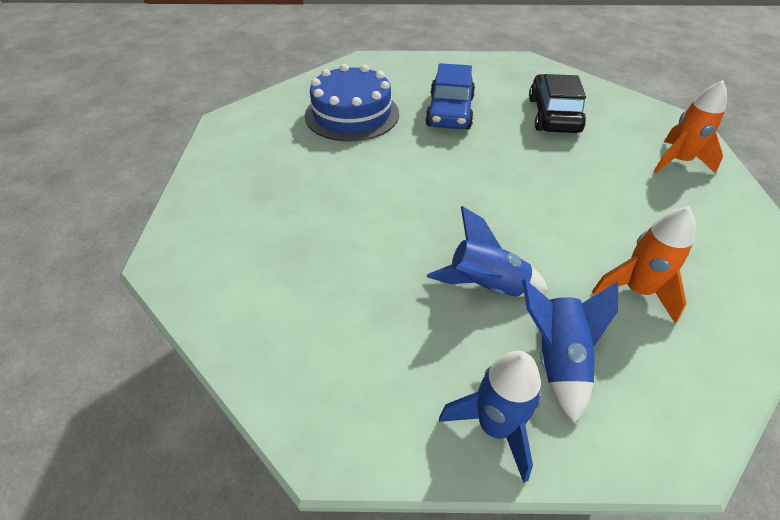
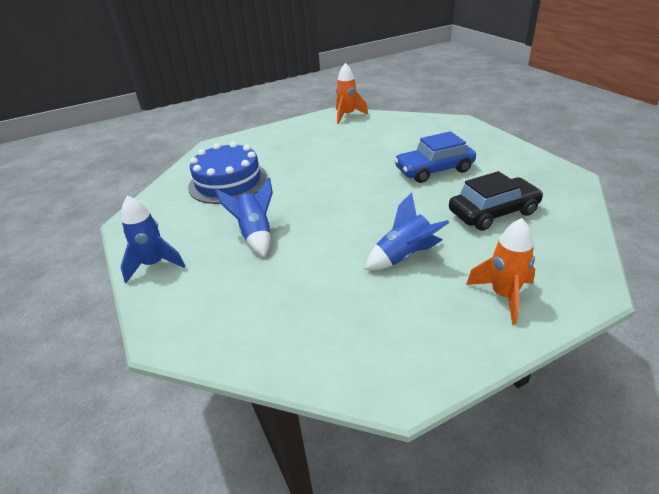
camera: 65 degrees right, 10 degrees down
(352, 114) = (384, 141): blue cake -> blue cake (228, 182)
(557, 359) = (211, 275): blue rocket -> blue rocket (404, 257)
(636, 291) = (294, 297): orange rocket -> orange rocket (347, 115)

